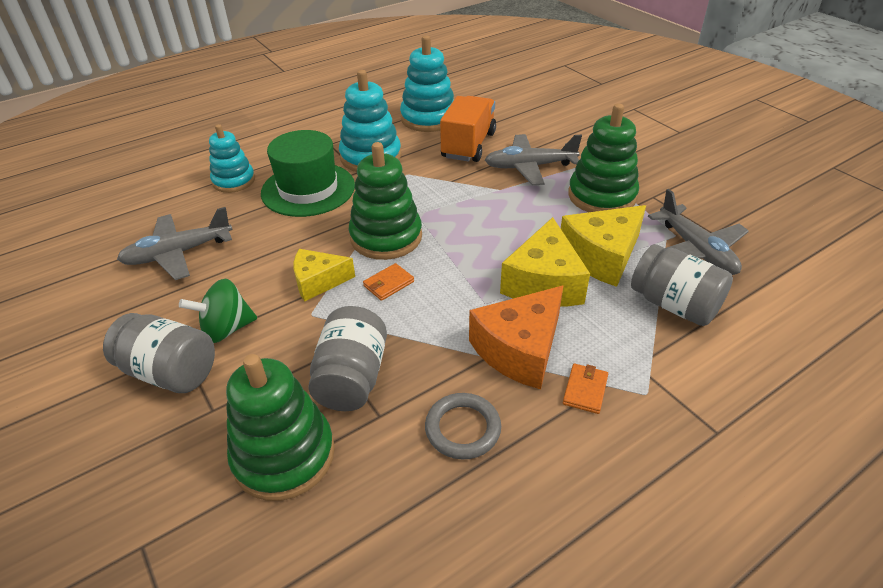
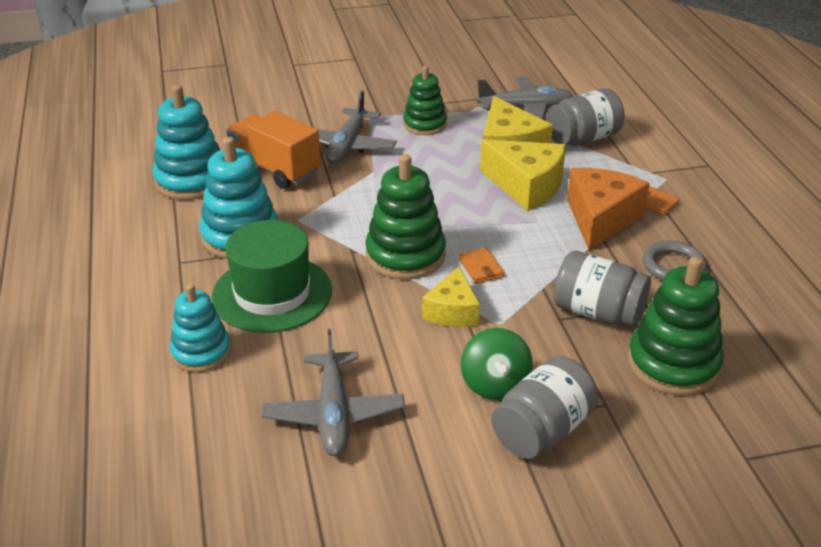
camera: 70 degrees left, 5 degrees down
(520, 349) = (600, 219): orange cheese -> orange cheese turned 135 degrees counterclockwise
(601, 196) = (424, 124): green stacking toy -> green stacking toy, size x0.66

